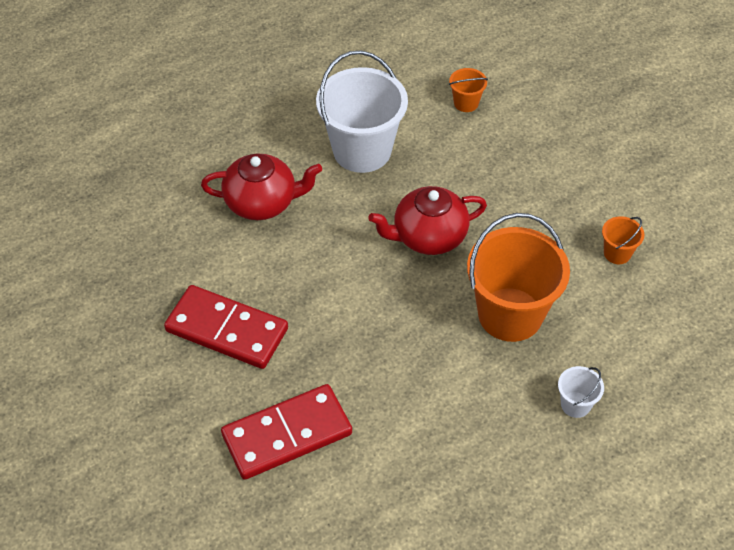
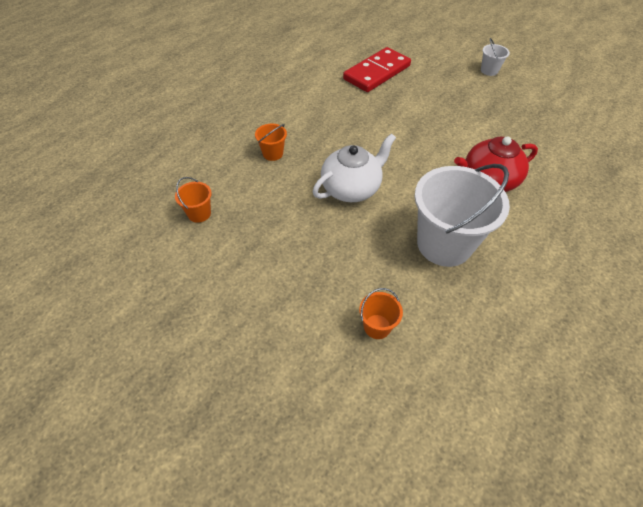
camera: 160 degrees right, 0 degrees up
(227, 330) = (445, 106): red domino -> none
(428, 236) = (351, 188): red teapot -> white teapot
(510, 314) = (273, 153): orange bucket -> orange bucket, size x0.44
(575, 404) = (218, 117): white bucket -> white bucket (489, 71)

